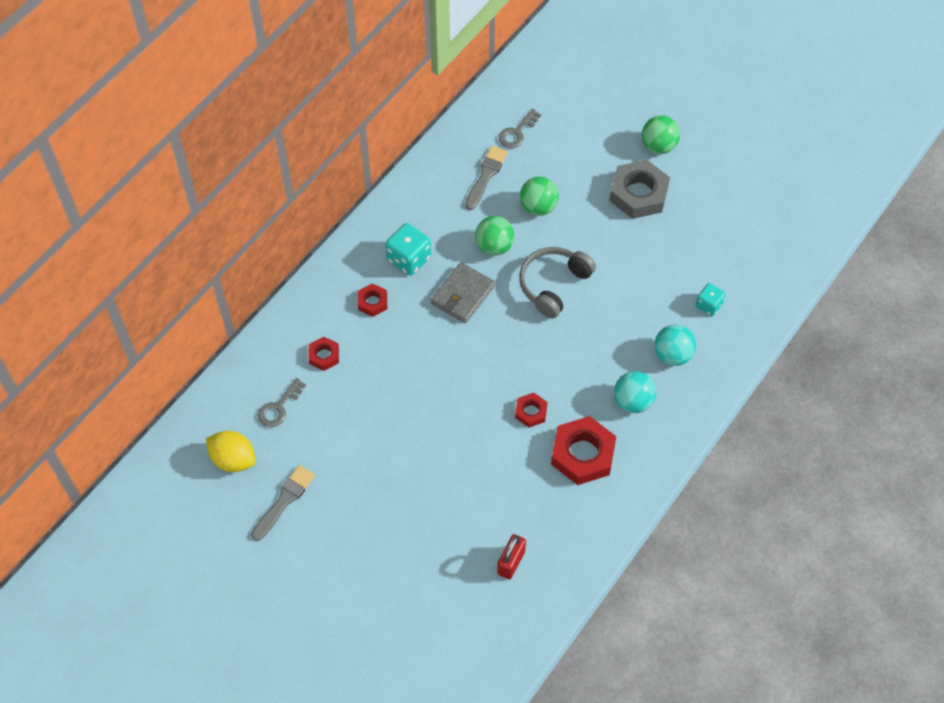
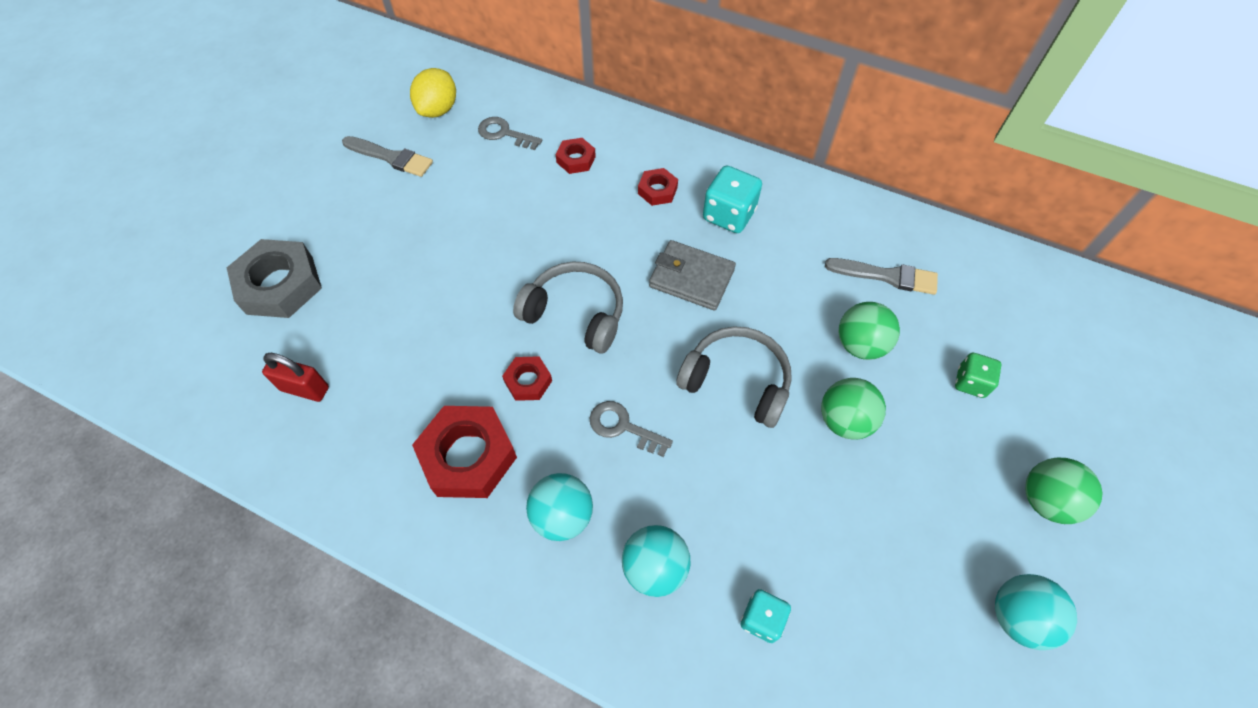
camera: 80 degrees right, 0 degrees up
(479, 375) = (575, 314): none -> grey headphones
(494, 246) = (777, 302): green ball -> green ball (844, 420)
(517, 132) = (975, 301): grey key -> grey key (623, 427)
(577, 156) = (970, 382): none -> green dice
(638, 194) = (938, 480): grey nut -> grey nut (280, 285)
(721, 183) = (1017, 616): none -> turquoise ball

